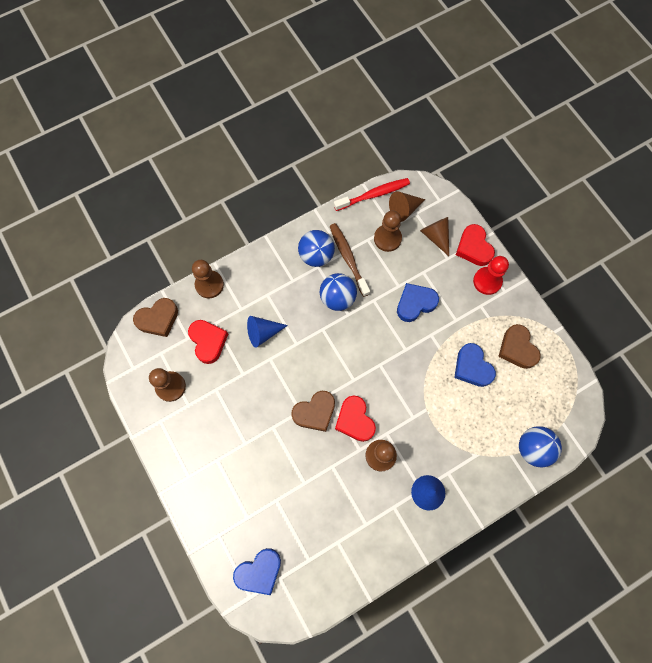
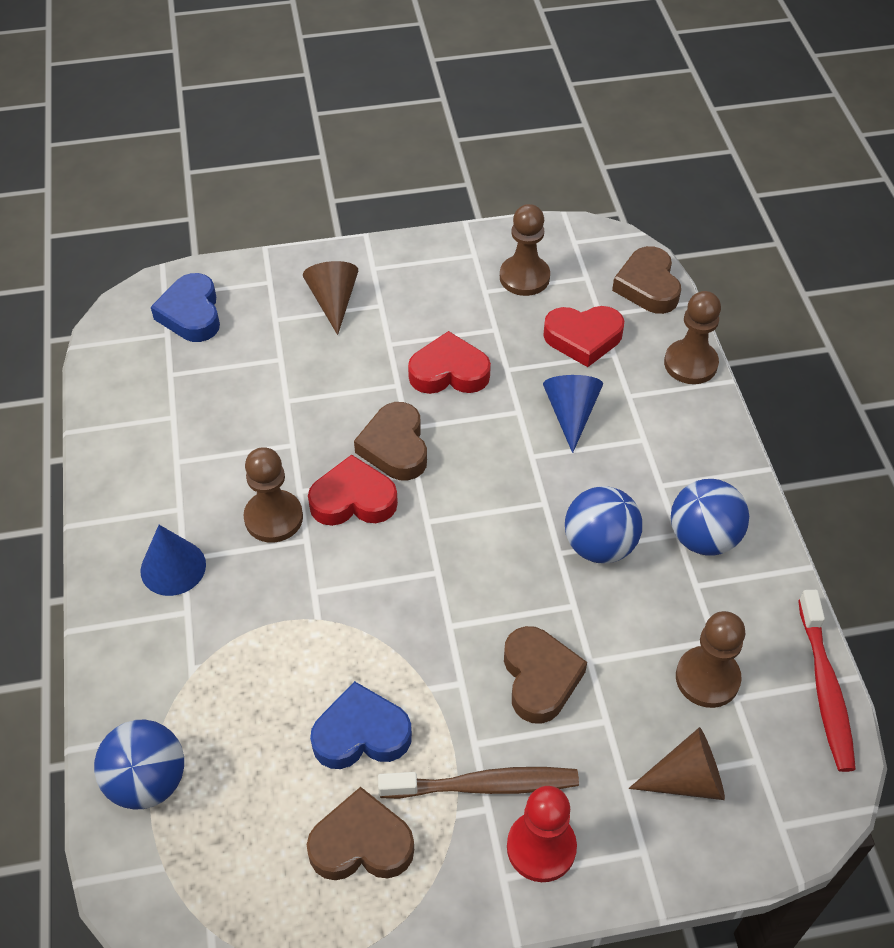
camera: 110 degrees right, 20 degrees down
(348, 258) = (681, 590): brown toothbrush -> brown toothbrush (484, 785)
(404, 209) = (773, 738): brown cone -> brown cone (333, 301)
(415, 303) = (539, 678): blue heart -> brown heart
(473, 248) = (634, 852): red heart -> red heart (449, 372)

